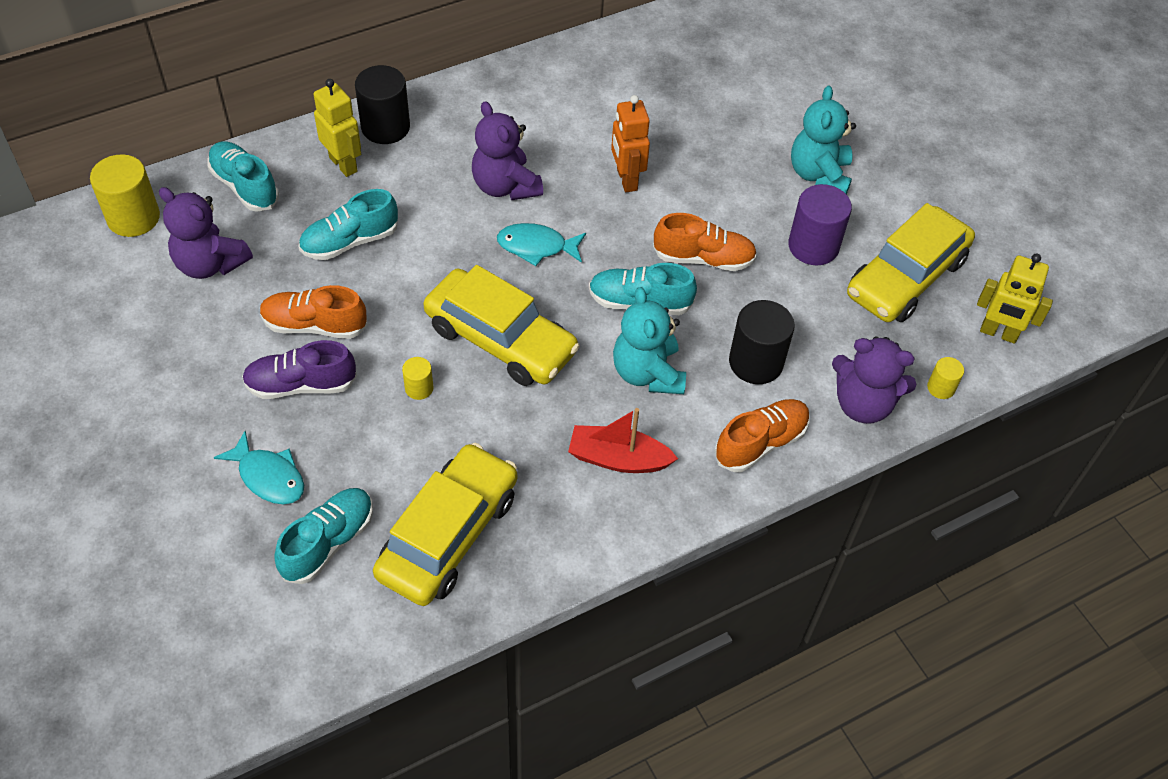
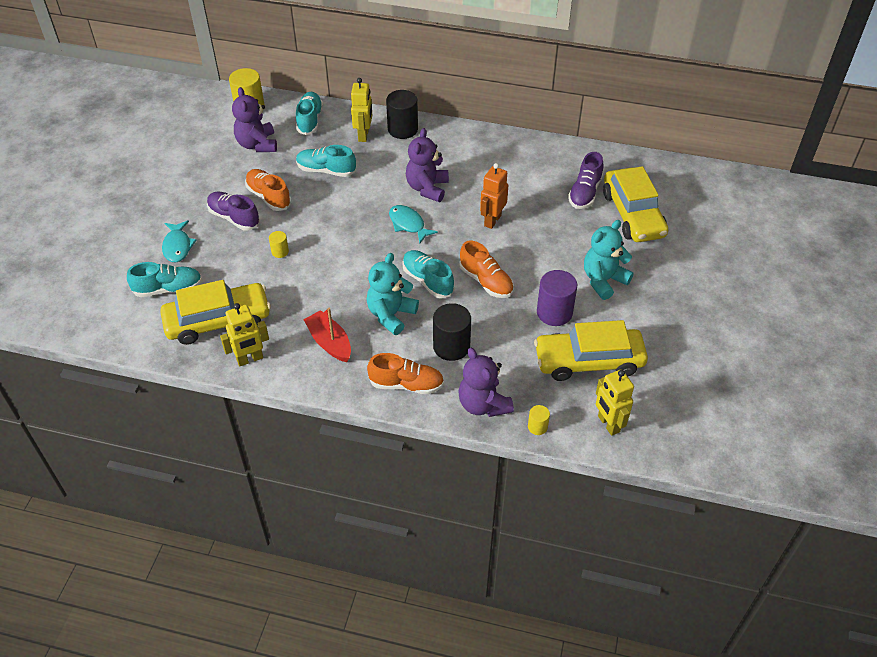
camera: 45 degrees right, 5 degrees down
(500, 340) = (340, 254): yellow car -> yellow car (633, 214)
(549, 552) = (250, 359): none -> yellow robot
(687, 83) = (585, 193): none -> purple shoe

